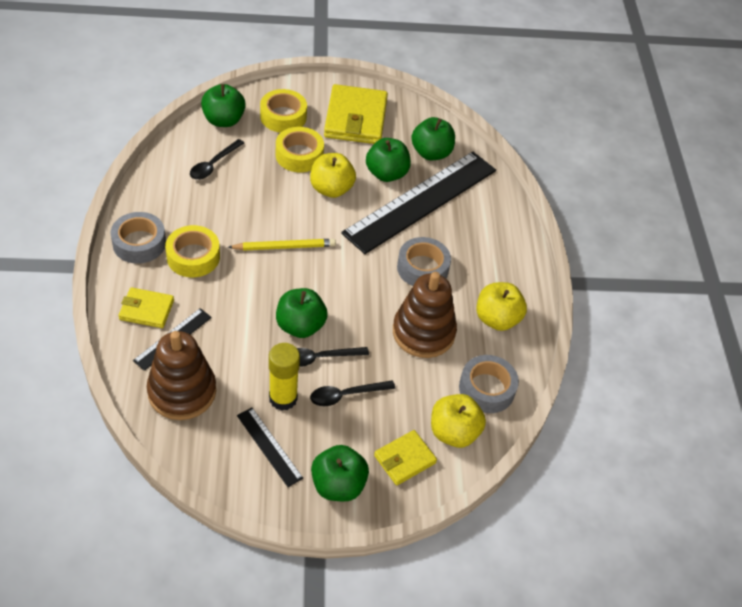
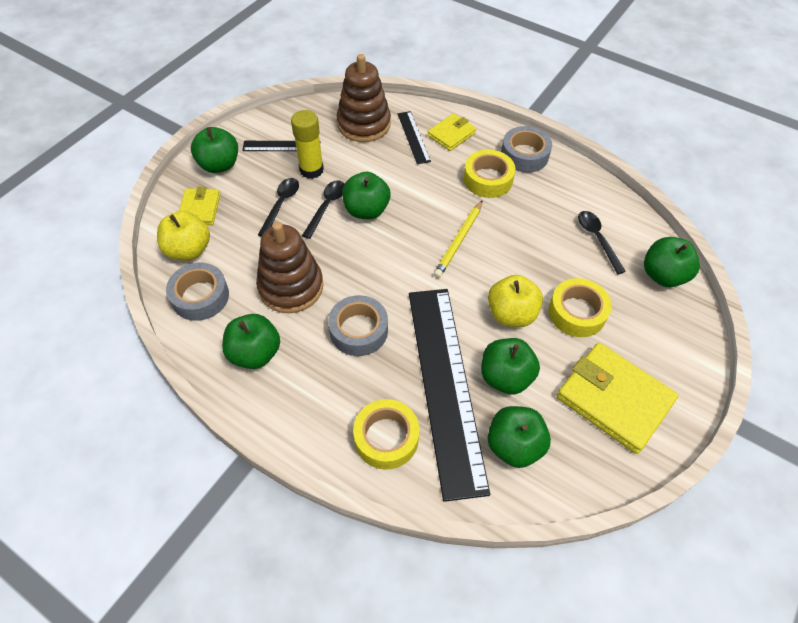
camera: 130 degrees right, 5 degrees up
(283, 116) = (647, 329): yellow tape -> yellow tape (386, 438)
(497, 319) = (255, 353): yellow apple -> green apple

